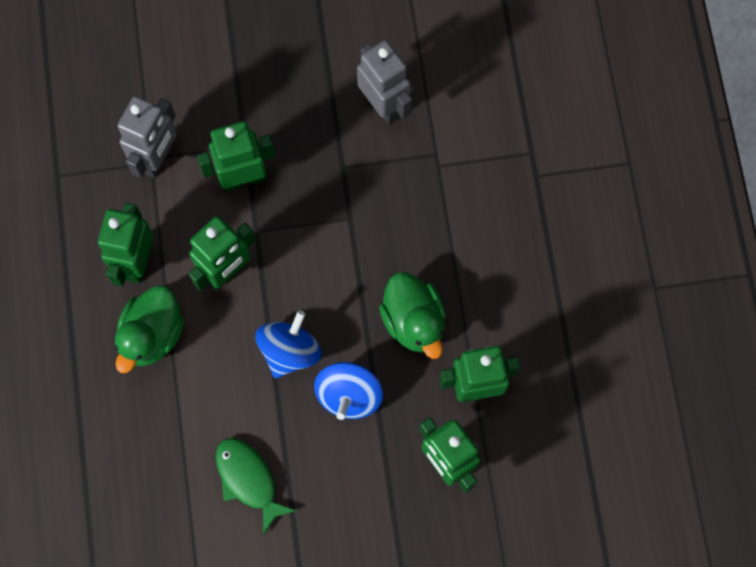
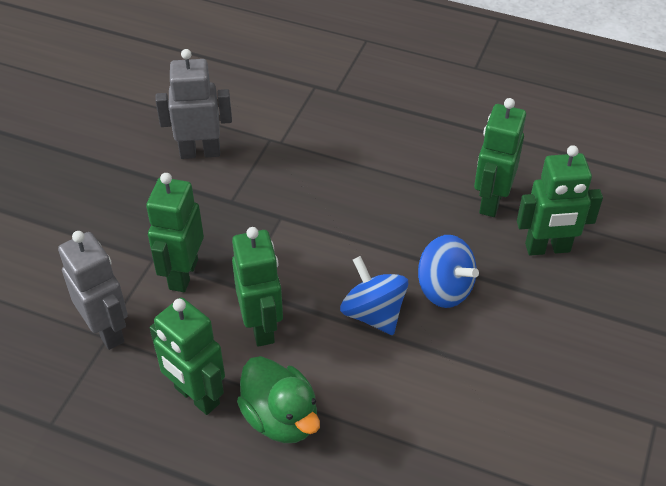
camera: 60 degrees left, 25 degrees down
(248, 480) = (481, 404): green fish -> none
(414, 321) = (405, 215): green duck -> none

